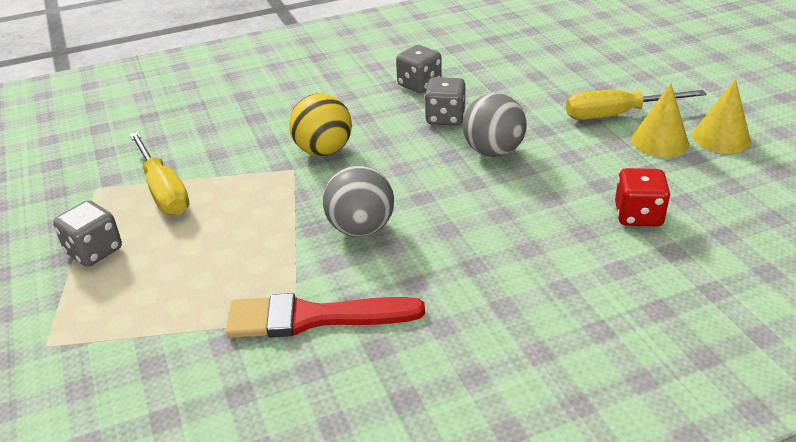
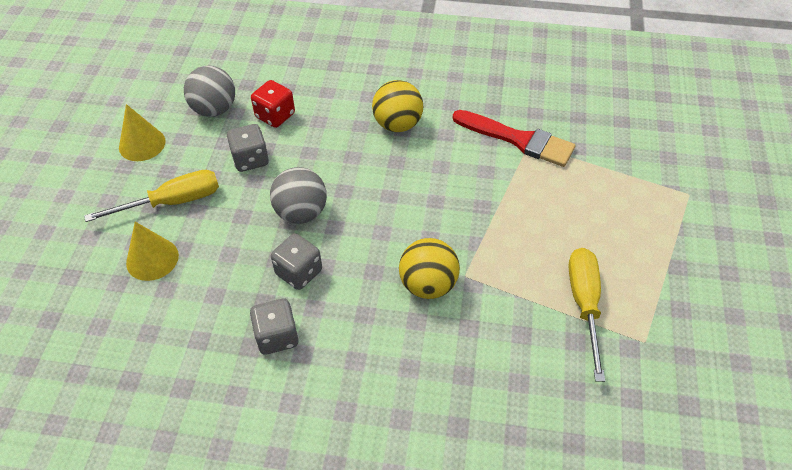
camera: 150 degrees left, 15 degrees up
(94, 251) = (652, 261): grey dice -> grey dice (250, 159)
(360, 229) = (451, 188): grey ball -> grey ball (214, 109)
(486, 268) = (397, 124): none -> yellow ball
(617, 115) = (172, 202): yellow screwdriver -> yellow screwdriver turned 45 degrees counterclockwise
(659, 141) = (183, 161): yellow cone -> yellow cone (152, 259)

